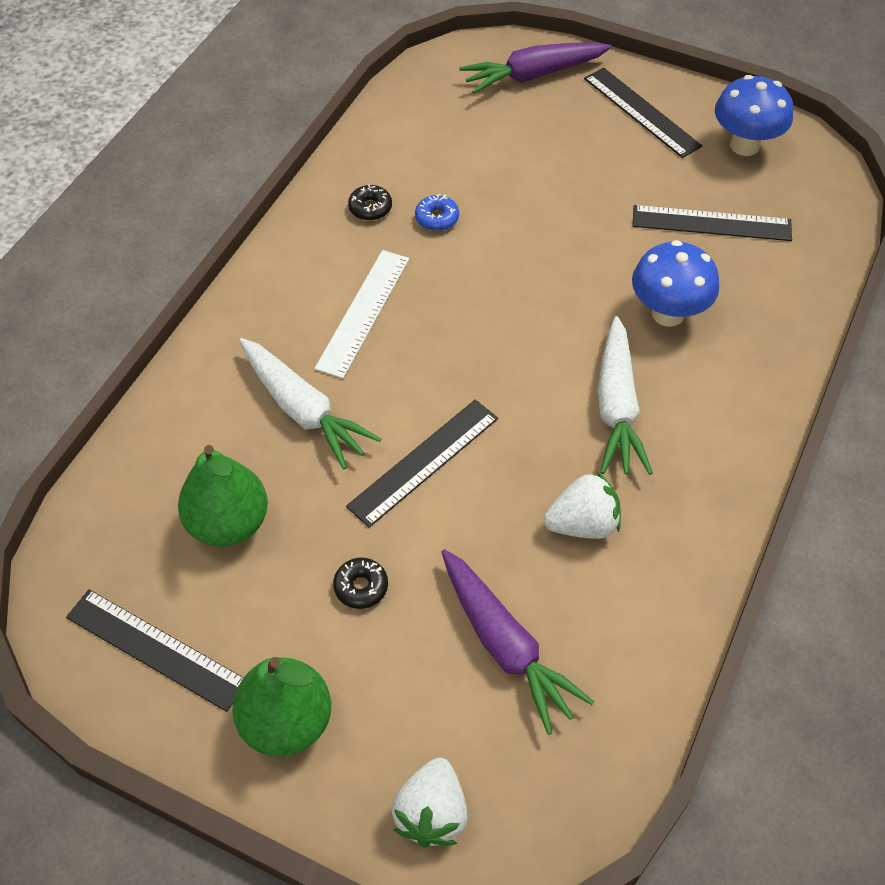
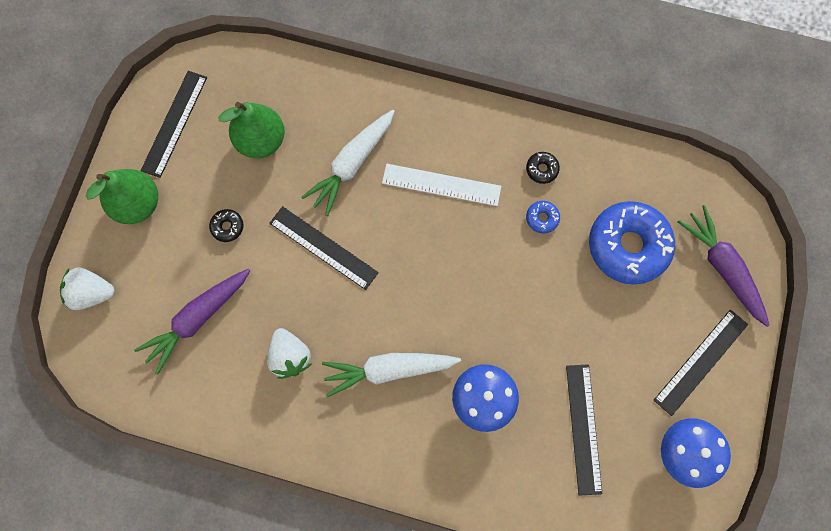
camera: 80 degrees right, 20 degrees up
(491, 147) = (628, 246): none -> blue donut

